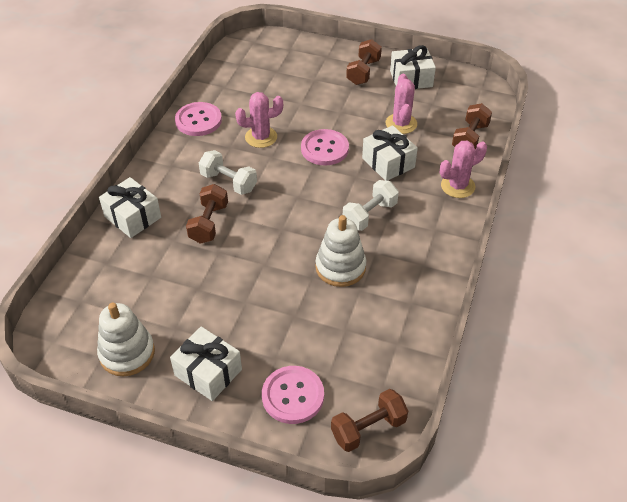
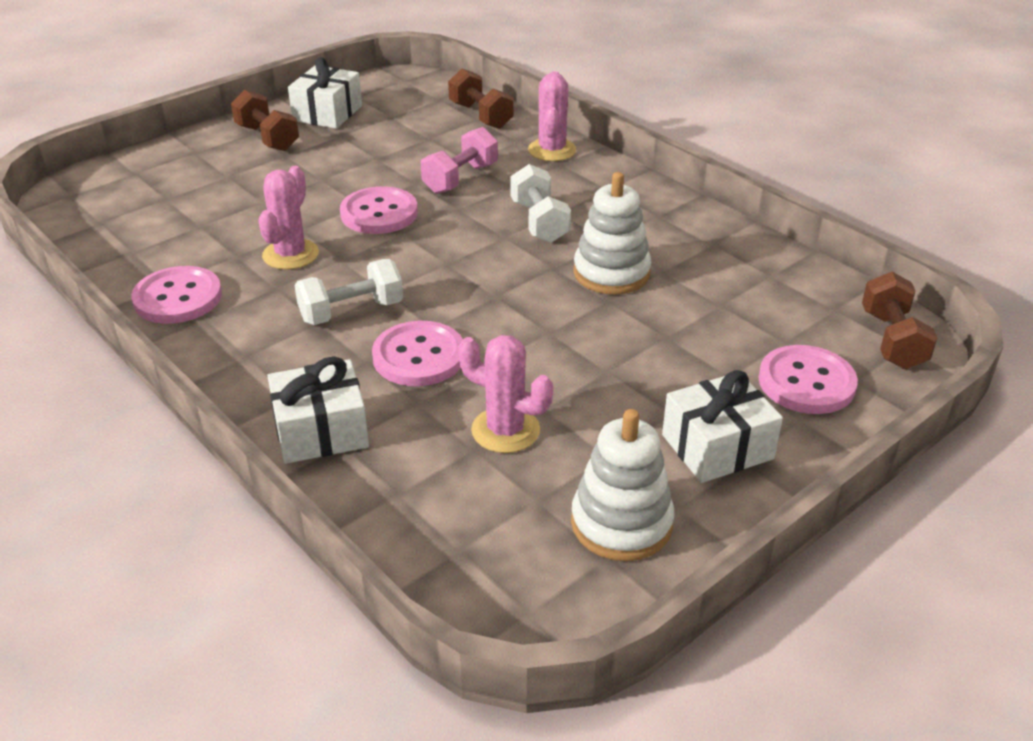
camera: 60 degrees left, 10 degrees down
(209, 223) = (419, 356): brown dumbbell -> pink button
(388, 163) = (460, 178): white gift -> pink dumbbell
(401, 124) = (401, 147): pink cactus -> pink cactus (505, 430)

